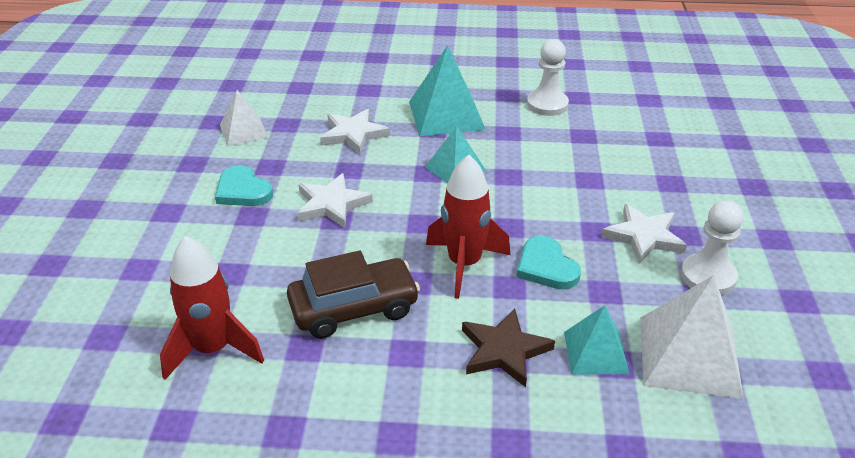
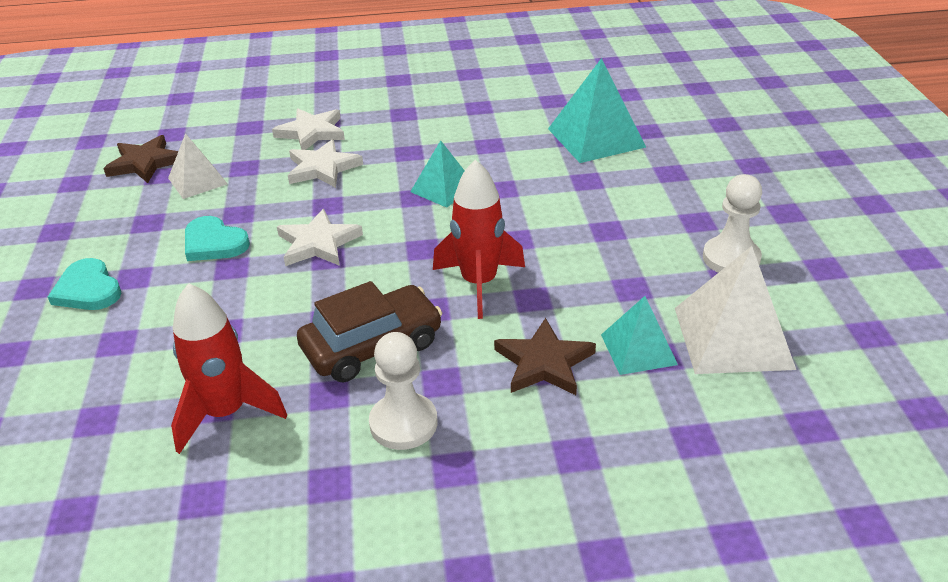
camera: 10 degrees left, 0 degrees up
(204, 109) = (144, 163): none -> brown star
(446, 115) = (419, 136): turquoise pyramid -> turquoise pyramid (596, 137)
(546, 267) = (565, 273): turquoise heart -> turquoise heart (88, 289)
(547, 105) = (523, 112): white pawn -> white pawn (403, 423)
(643, 236) = (657, 229): white star -> white star (311, 132)

